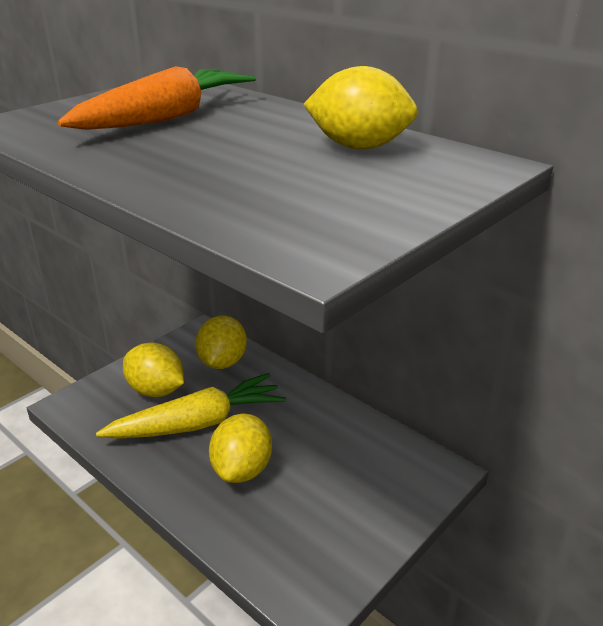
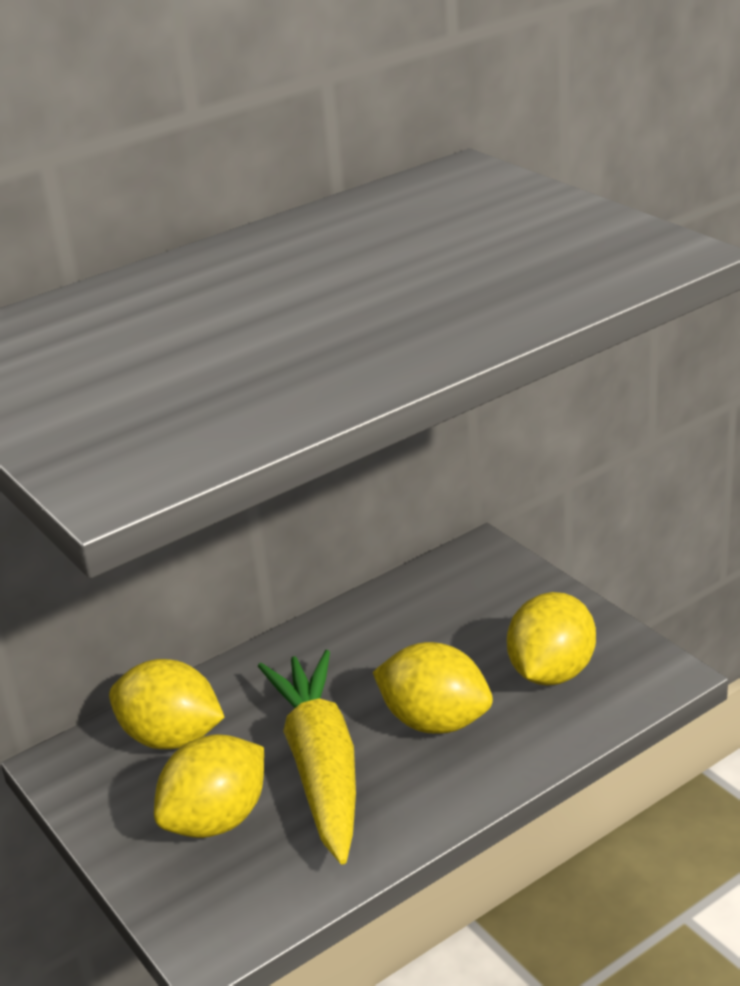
camera: 75 degrees left, 0 degrees up
(166, 118) = (181, 342): orange carrot -> none
(359, 147) = (380, 224): yellow lemon -> yellow lemon (551, 672)

